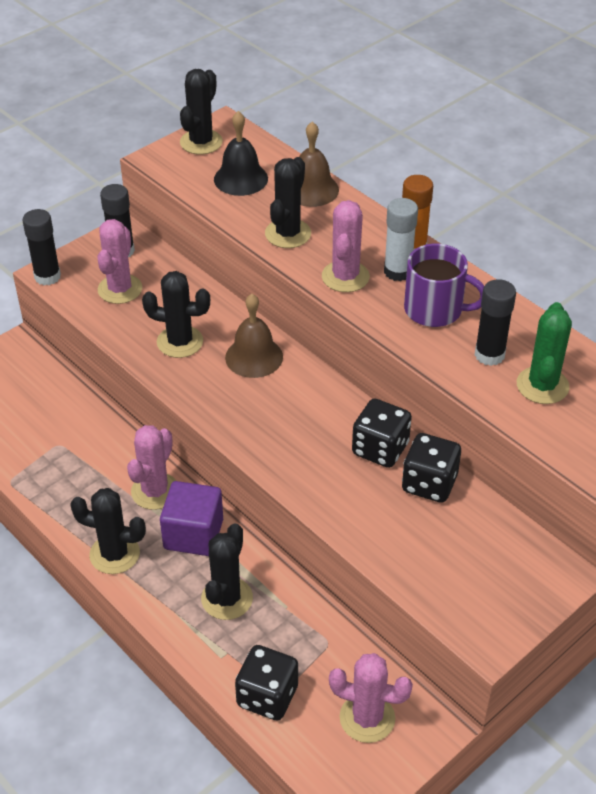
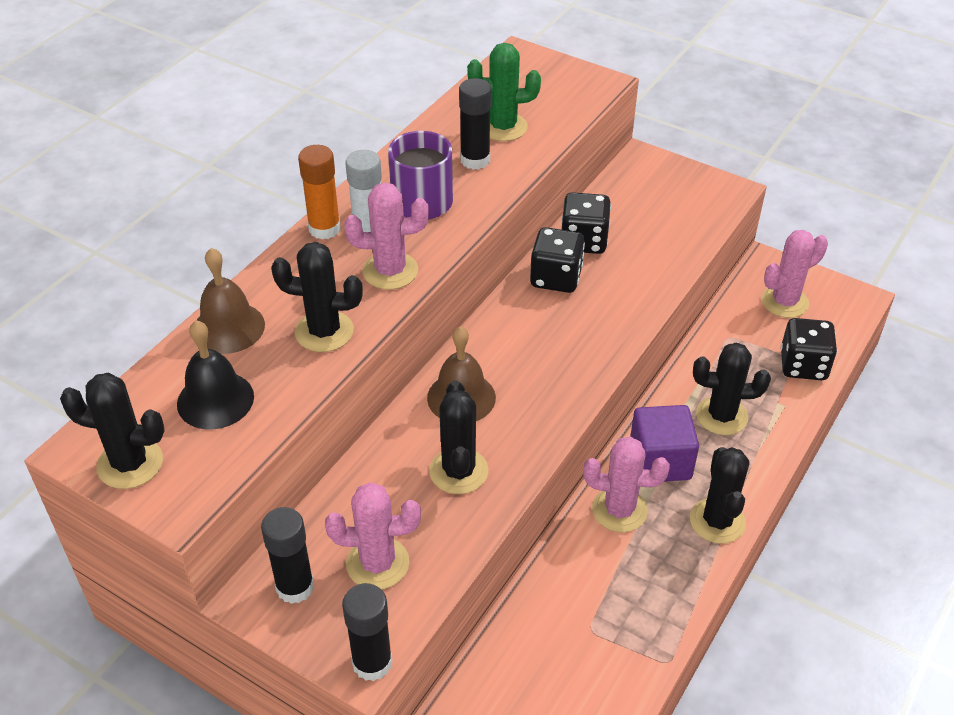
camera: 105 degrees left, 0 degrees up
(367, 718) = (784, 302): pink cactus -> pink cactus turned 60 degrees clockwise

